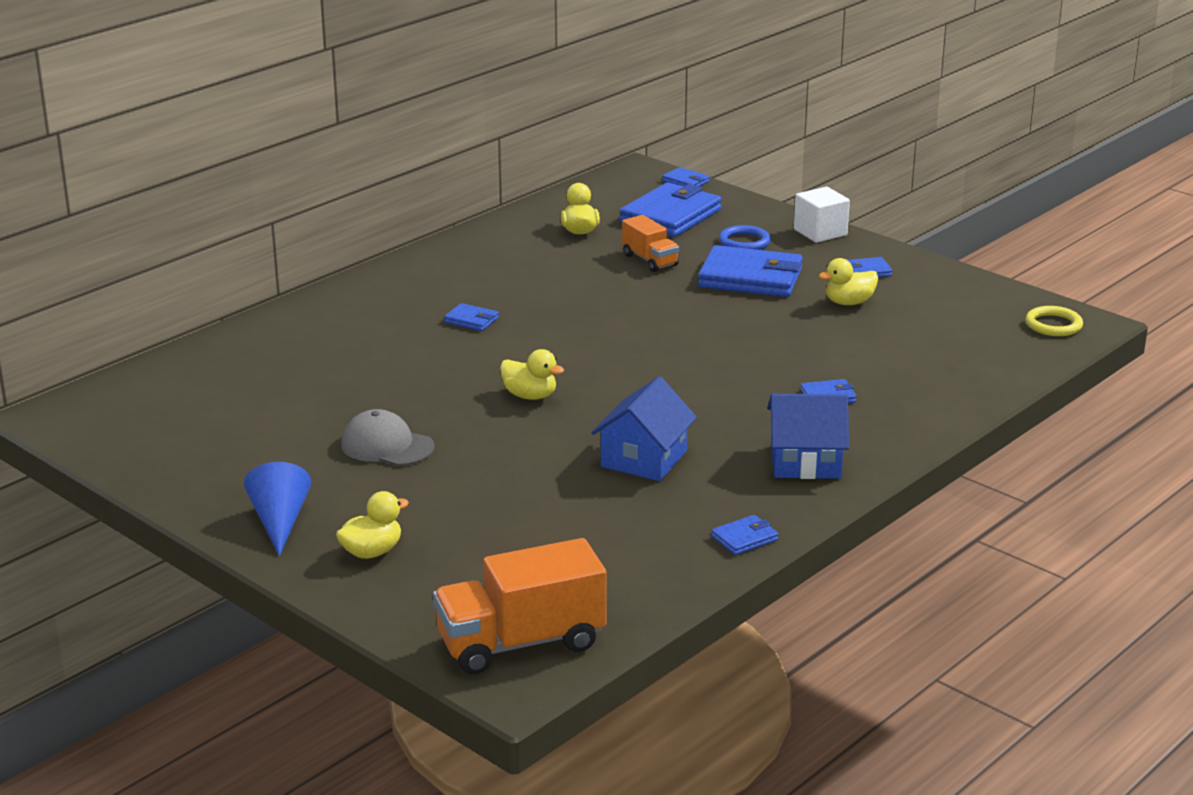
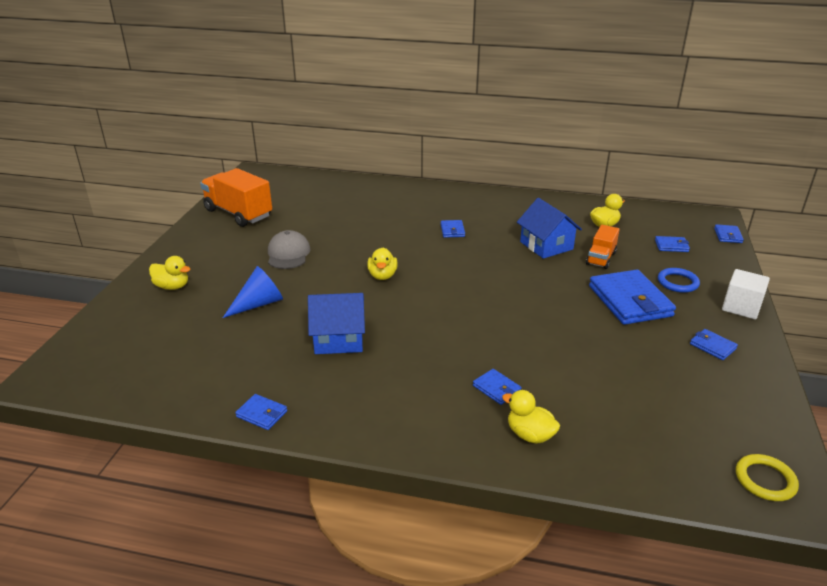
camera: 60 degrees right, 5 degrees up
(280, 522) = (189, 252): blue cone -> blue cone (258, 304)
(520, 643) = (91, 365): orange truck -> orange truck (238, 213)
(670, 216) = (671, 246): blue wallet -> blue wallet, size x0.46
(805, 461) = (390, 408): blue house -> blue house (546, 245)
(849, 302) = (651, 353): yellow duck -> yellow duck (530, 435)

